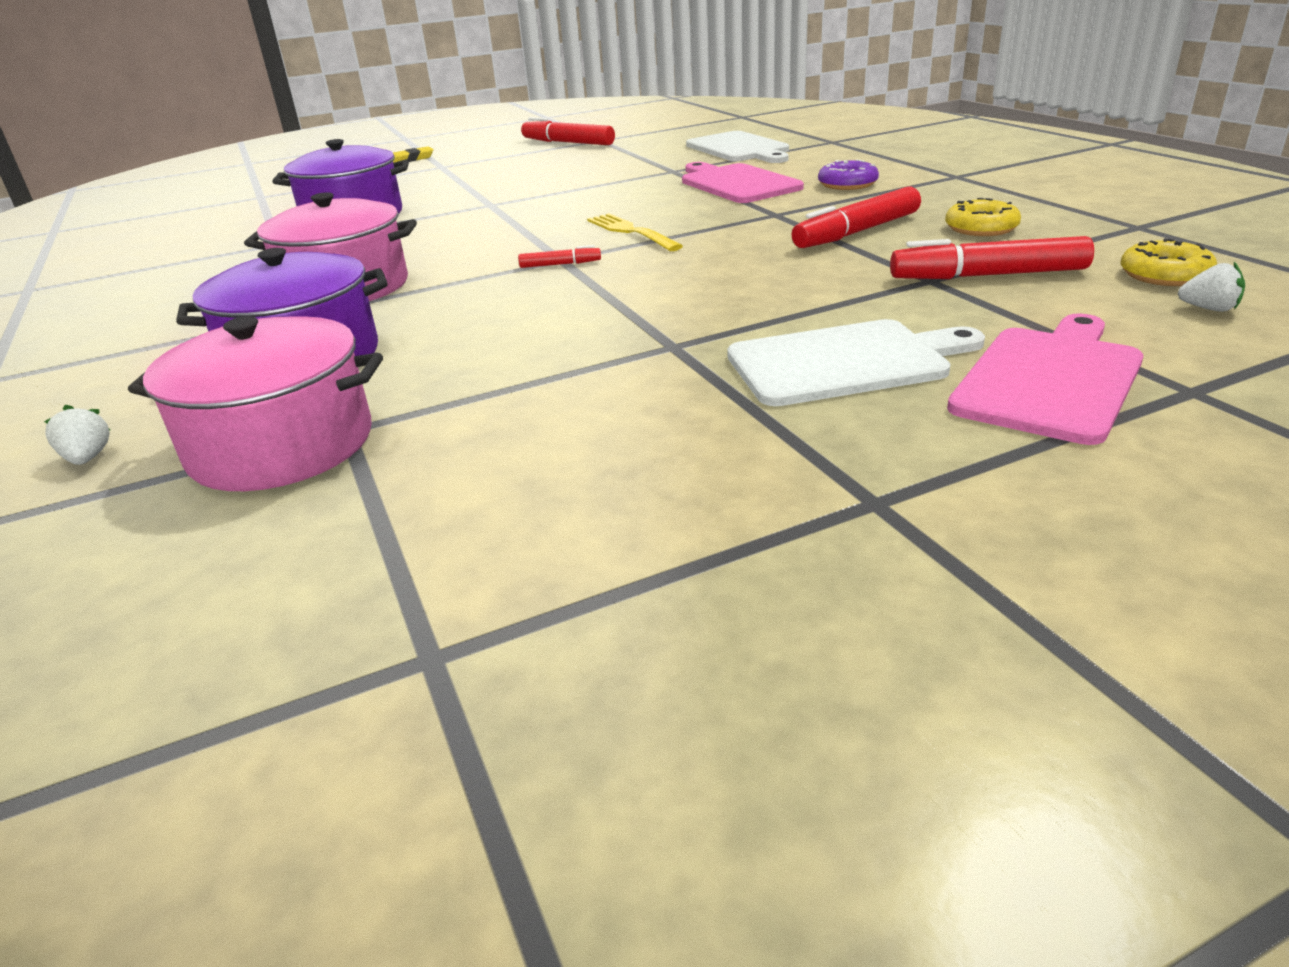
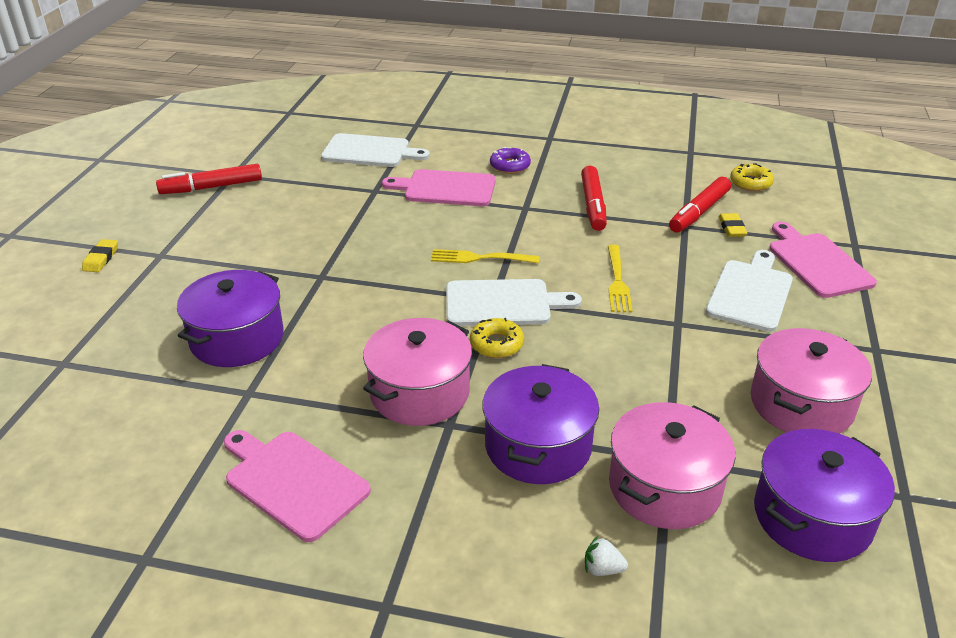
camera: 55 degrees left, 5 degrees up
(159, 294) = (293, 482): none -> pink cutting board
(294, 574) = (812, 516): none -> purple pot
(560, 264) = (503, 303): red marker -> white cutting board
(597, 481) = (801, 404): none -> pink pot
(709, 290) = (617, 281): none -> yellow fork
(981, 228) = (638, 179): yellow donut -> yellow donut (496, 344)
(998, 302) = (732, 228): none -> yellow eraser
(1208, 309) = (793, 197): white strawberry -> none

